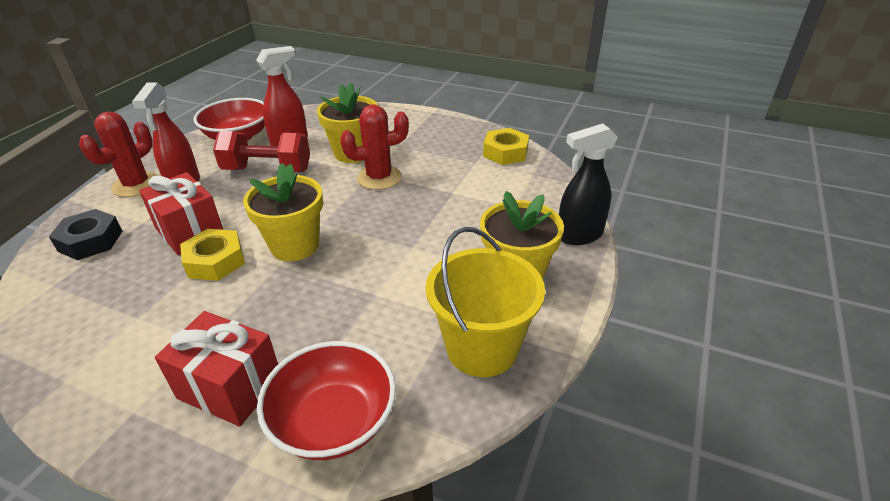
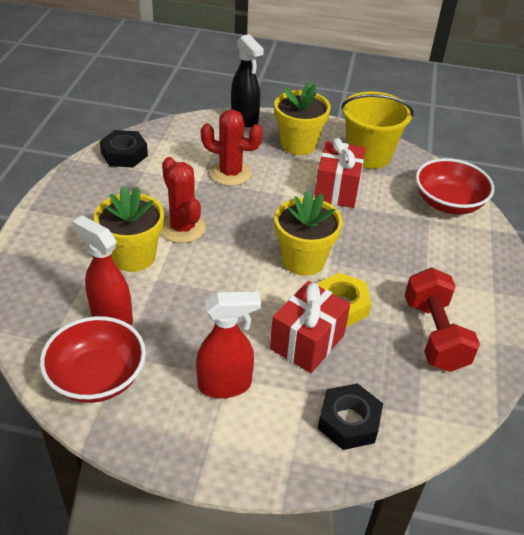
camera: 105 degrees left, 5 degrees up
(136, 185) = (234, 437): red cactus -> red cactus (230, 173)
(230, 387) = (451, 252): red gift -> red gift (337, 190)
(267, 170) = (180, 318): red dumbbell -> red dumbbell (434, 334)
(505, 152) = (124, 154): yellow nut -> black nut

